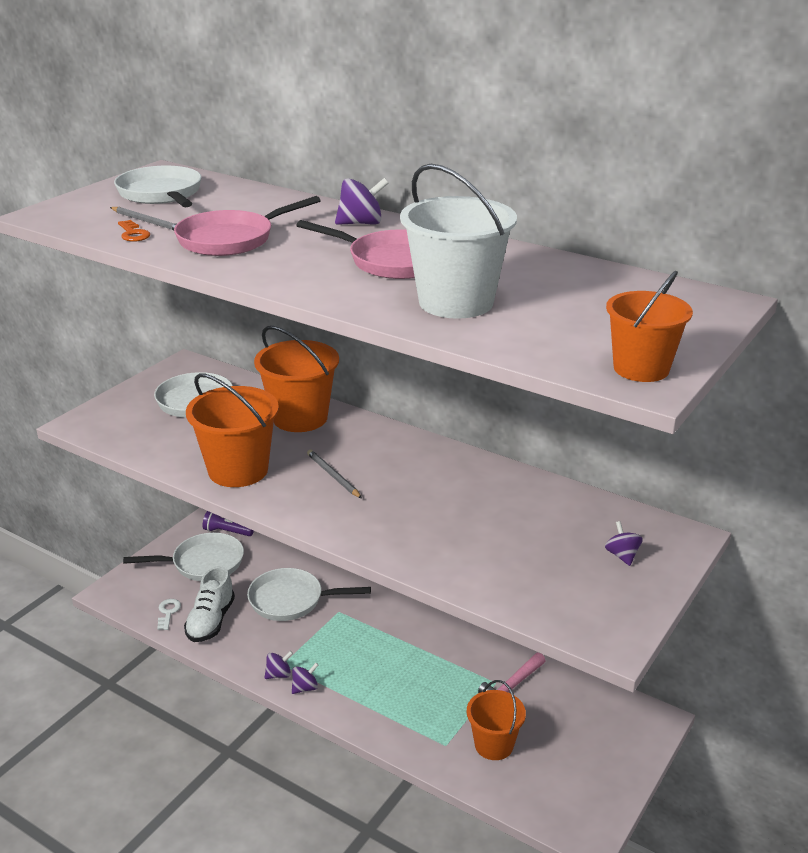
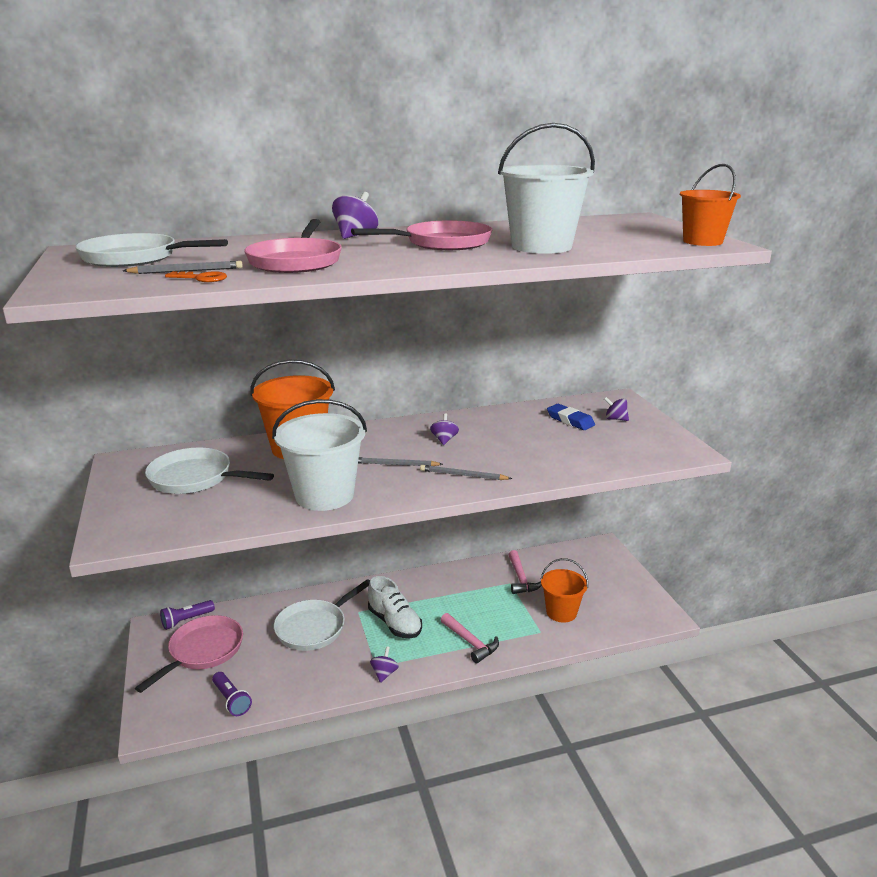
camera: 50 degrees left, 5 degrees down
(168, 612) = (231, 700): white key -> purple flashlight
(203, 563) = (203, 651): white pan -> pink pan
(211, 621) = (277, 680): white shoe -> white shoe (394, 623)
(238, 470) = (324, 495): orange bucket -> white bucket
(305, 688) = (414, 667): purple spinning top -> purple spinning top (444, 440)
(359, 519) = (463, 475): none -> grey pencil
(375, 705) = (470, 643): none -> pink hammer
(571, 528) = (570, 420): none -> blue eraser

